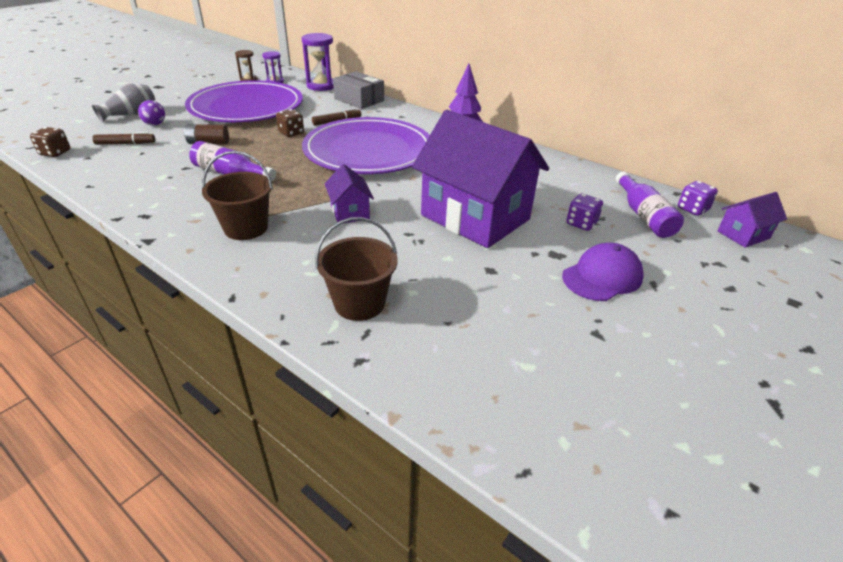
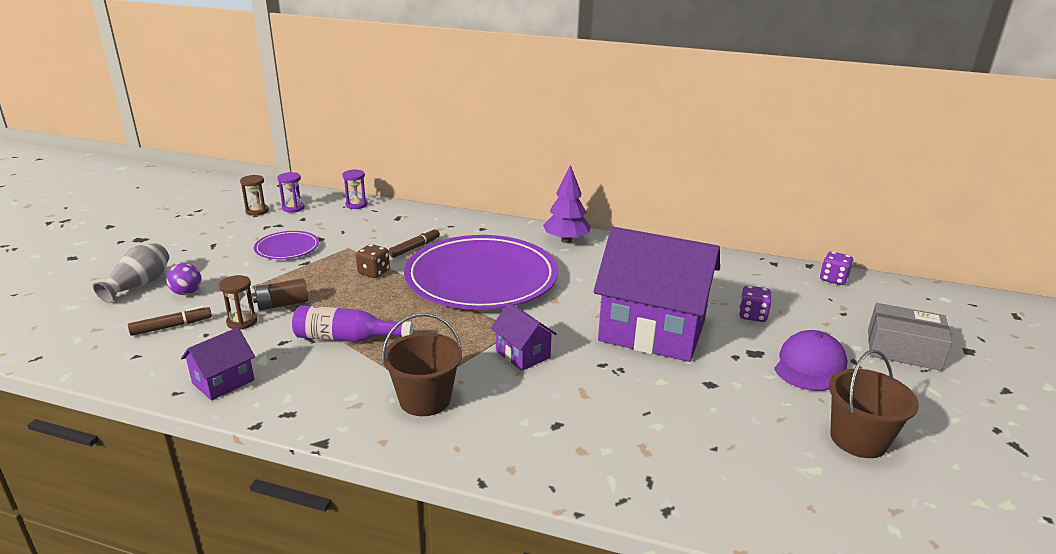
camera: 20 degrees left, 10 degrees down
(55, 153) = (82, 359): brown dice -> none
(171, 149) = (242, 322): none -> brown hourglass
(246, 107) = (287, 248): purple plate -> purple plate, size x0.44
(321, 86) = (356, 205): purple hourglass -> purple hourglass, size x0.59
(359, 100) = (417, 216): grey box -> grey box (903, 349)
(359, 303) = (617, 452): brown bucket -> brown bucket (858, 439)
(643, 215) = (798, 295): purple bottle -> none
(743, 235) = (890, 296): purple house -> purple house (223, 382)

